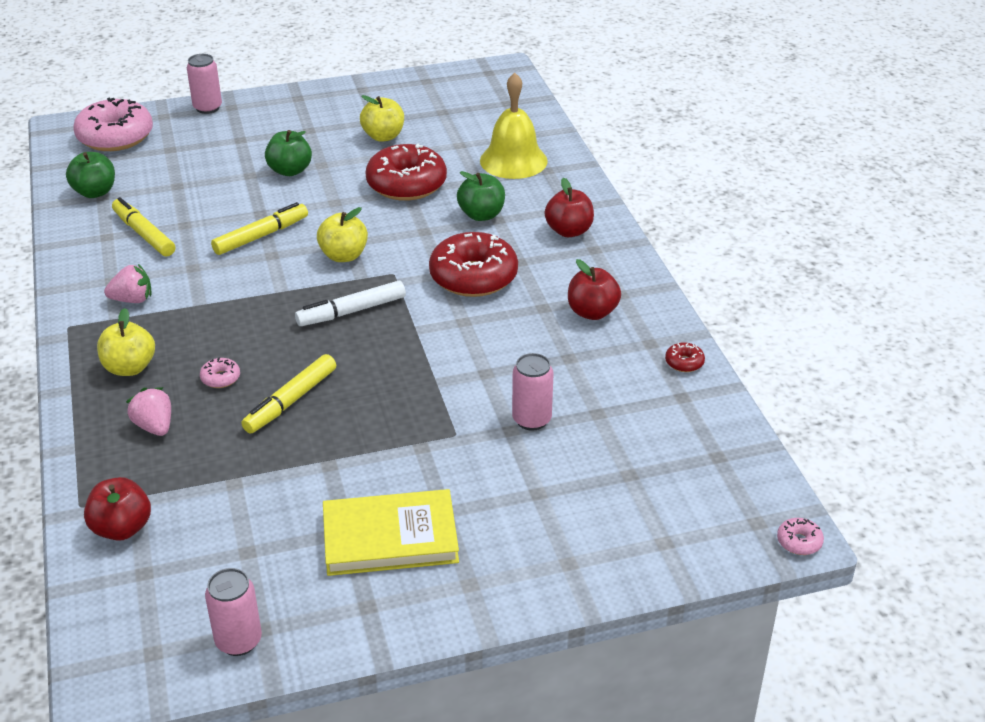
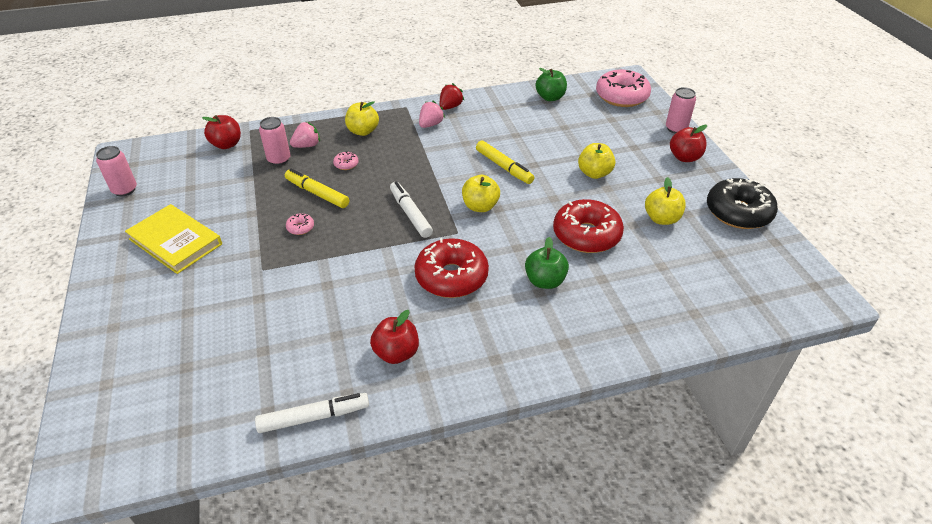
camera: 90 degrees right, 5 degrees up
(86, 282) = (450, 107): none -> red strawberry
(132, 300) = (430, 124): pink strawberry -> pink strawberry turned 135 degrees counterclockwise
(144, 234) = (503, 120): yellow marker -> none
(290, 171) = (594, 173): green apple -> yellow apple
(378, 92) = (738, 212): none -> black donut
(390, 537) = (175, 241): yellow book -> yellow book turned 45 degrees counterclockwise
(513, 160) = (642, 303): yellow bell -> none
(531, 420) = (266, 310): pink can -> pink can (279, 159)
(569, 231) = (524, 341): red apple -> red apple (684, 157)
(684, 362) = (314, 417): red donut -> white marker
(799, 542) = (61, 479): pink donut -> pink donut (300, 228)

